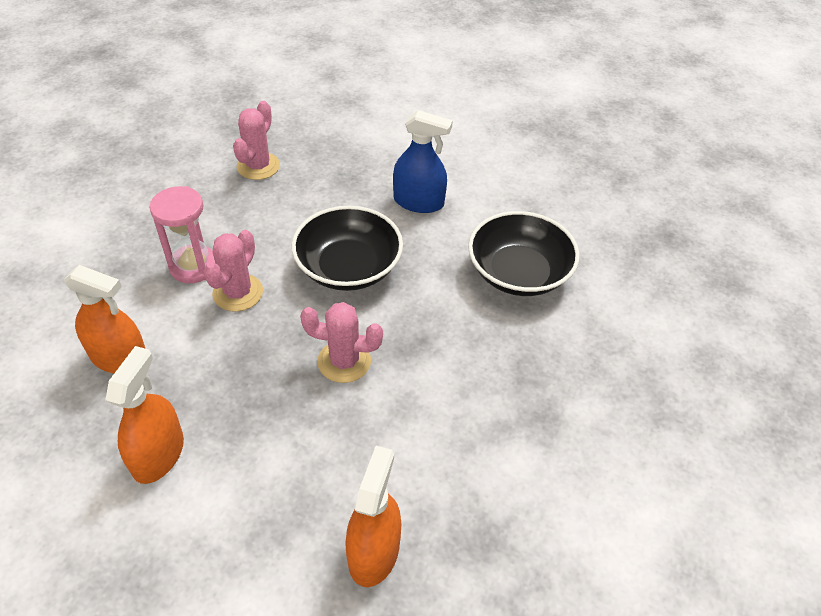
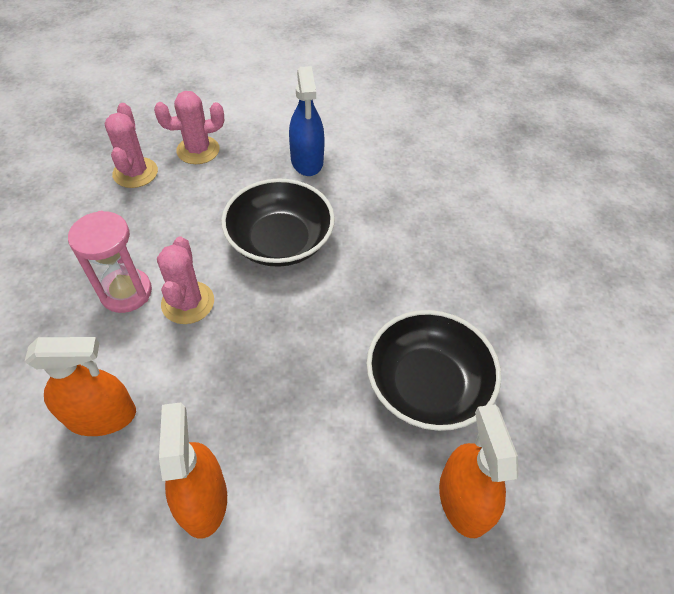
camera: 25 degrees left, 5 degrees up
(344, 361) = (329, 331): pink cactus -> pink cactus (198, 150)
(418, 202) = (307, 161): blue spray bottle -> blue spray bottle turned 90 degrees clockwise
(519, 273) = (428, 196): black bowl -> black bowl (427, 385)

